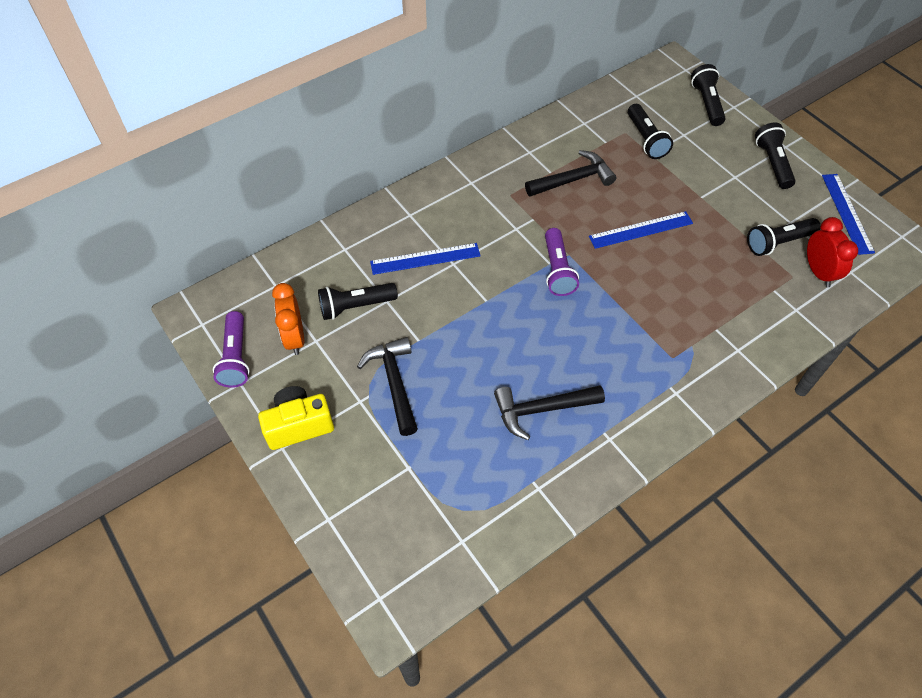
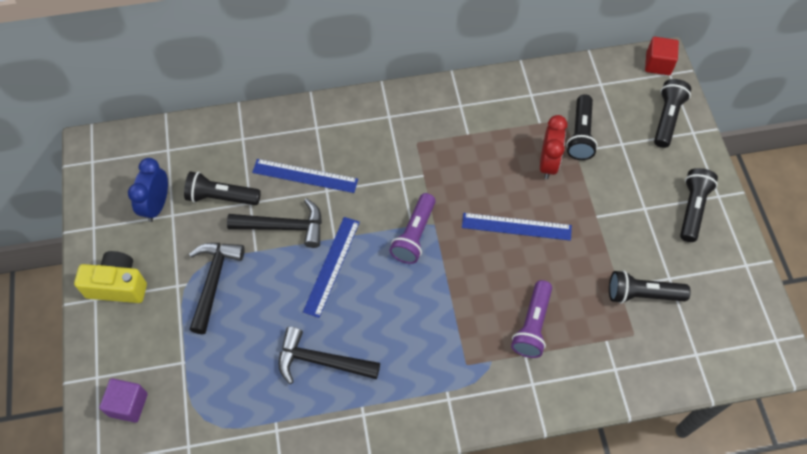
camera: 25 degrees right, 5 degrees up
(236, 357) = (102, 203): purple flashlight -> purple flashlight (532, 325)
(294, 338) = (157, 205): orange clock -> blue clock
(377, 530) = (128, 405): none -> purple cube
(573, 179) = (484, 150): black hammer -> black hammer (284, 227)
(672, 65) = (658, 64): none -> red cube
(818, 272) = (662, 341): red clock -> red clock (548, 163)
(847, 213) = (734, 292): blue ruler -> blue ruler (332, 266)

